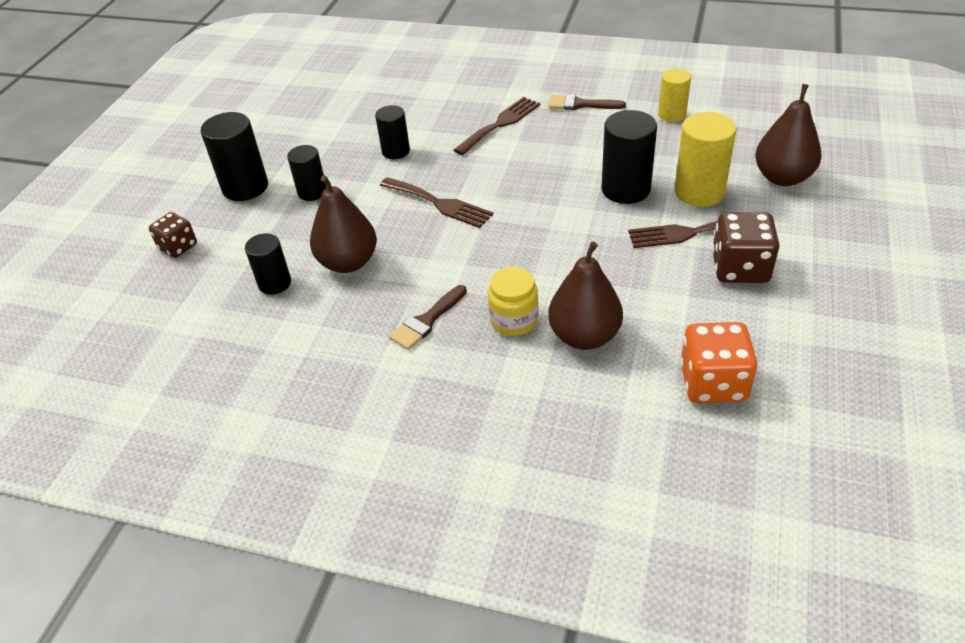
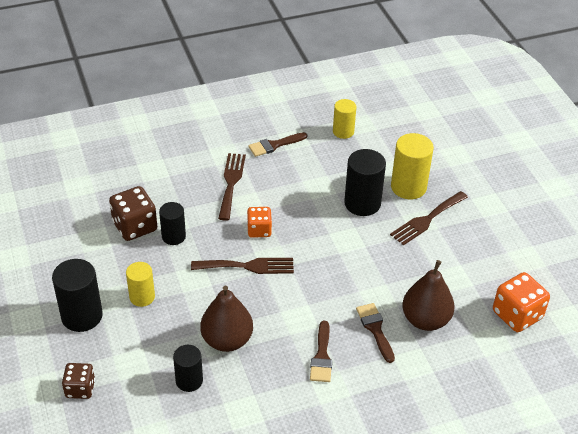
camera: 40 degrees left, 0 degrees up
(312, 192) = (142, 297): black cylinder -> yellow cylinder
(485, 175) = (259, 230): none -> orange dice
(514, 320) = (375, 329): yellow jar -> brown brush
(740, 268) = (473, 233): brown dice -> brown dice (135, 226)
(782, 177) = (448, 156): brown pear -> none

